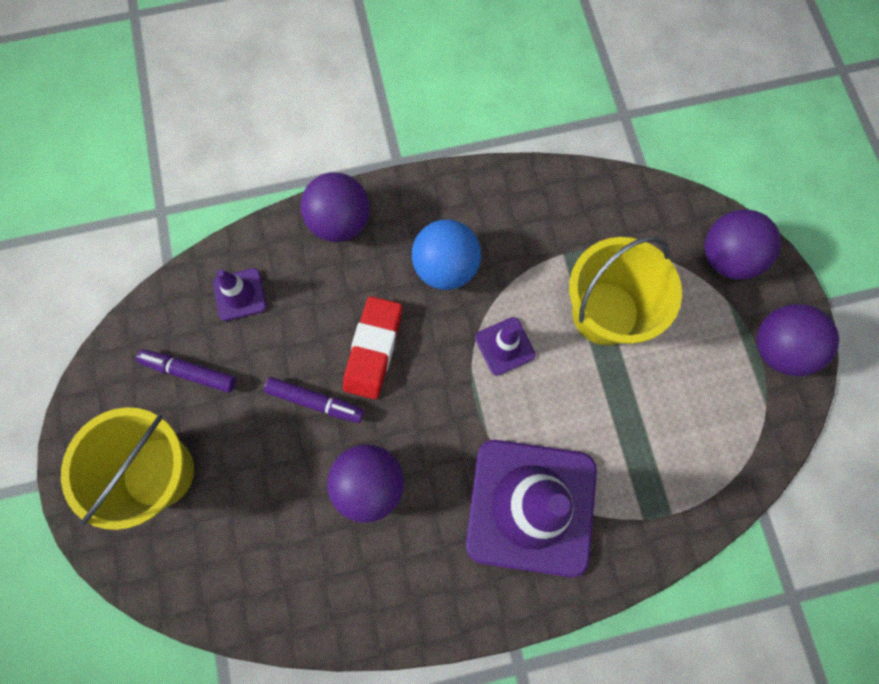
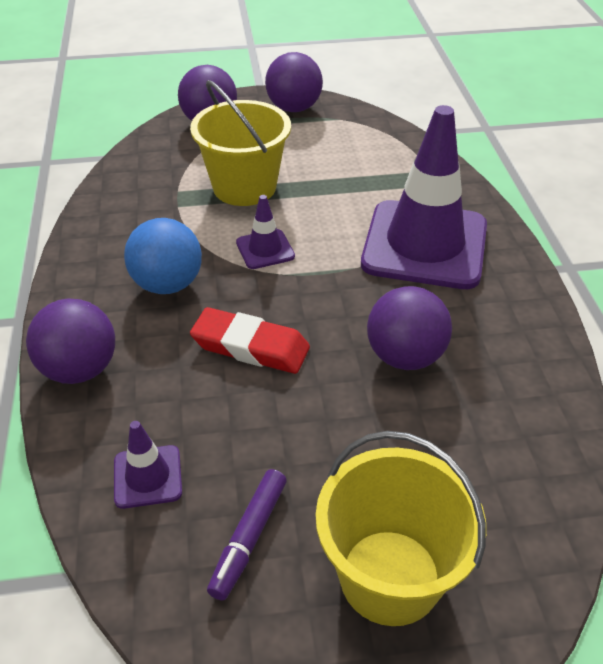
camera: 85 degrees left, 30 degrees down
(315, 402) = (306, 400): purple marker -> none

